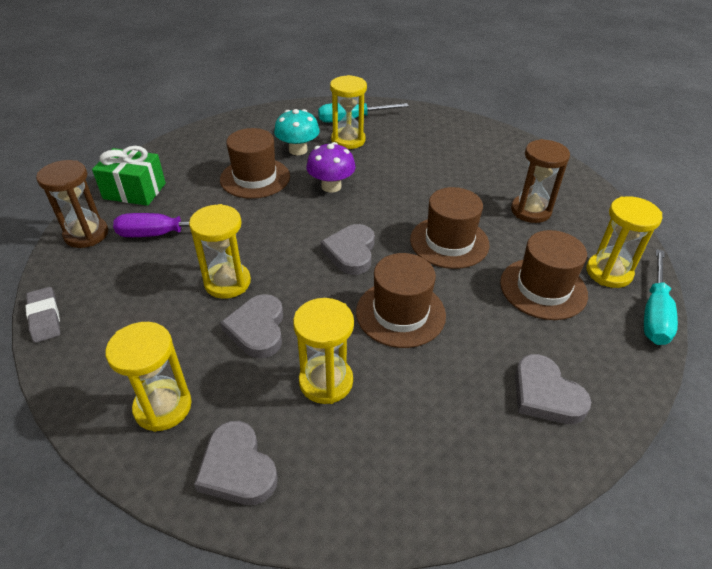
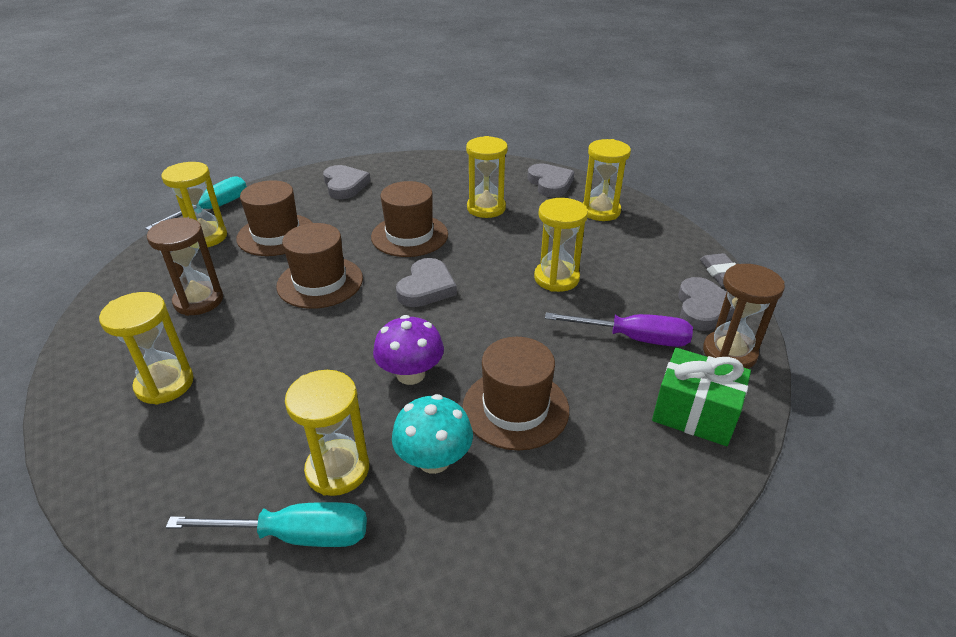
camera: 165 degrees left, 5 degrees down
(257, 329) = (531, 241): grey heart -> grey heart (703, 308)
(484, 160) = (165, 384): none -> yellow hourglass

